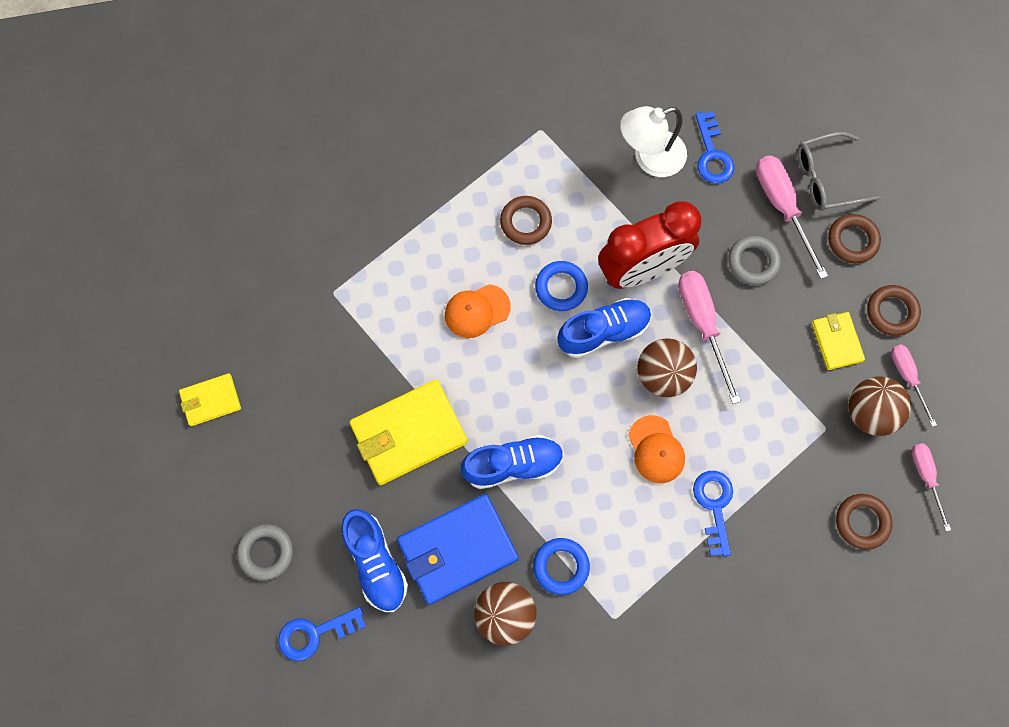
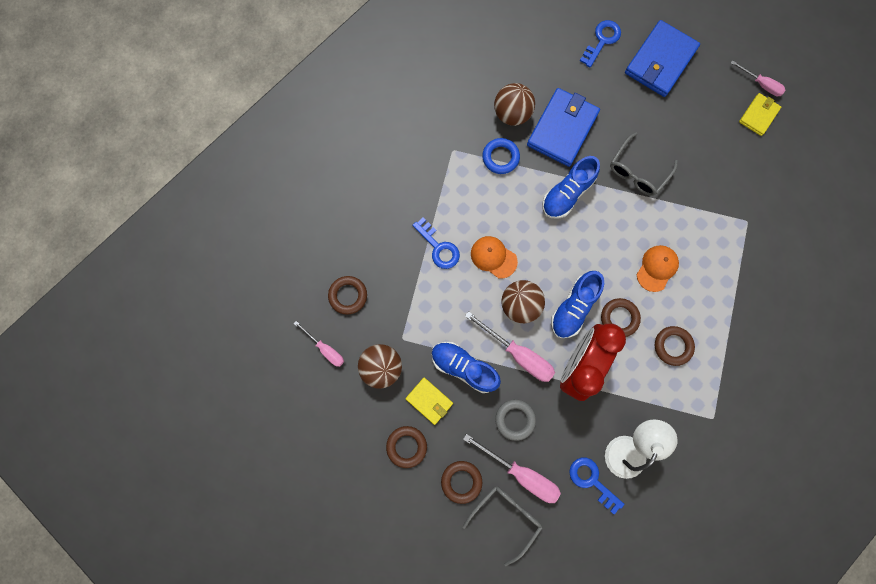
camera: 145 degrees right, 5 degrees up
(266, 552) = (660, 61): grey ring -> blue wallet
(376, 563) = (599, 94): blue shoe -> blue shoe (464, 367)
(408, 433) = (638, 171): yellow wallet -> grey glasses
(561, 287) = (619, 318): blue ring -> brown ring
(907, 377) = (372, 407): pink screwdriver -> pink screwdriver (760, 84)

